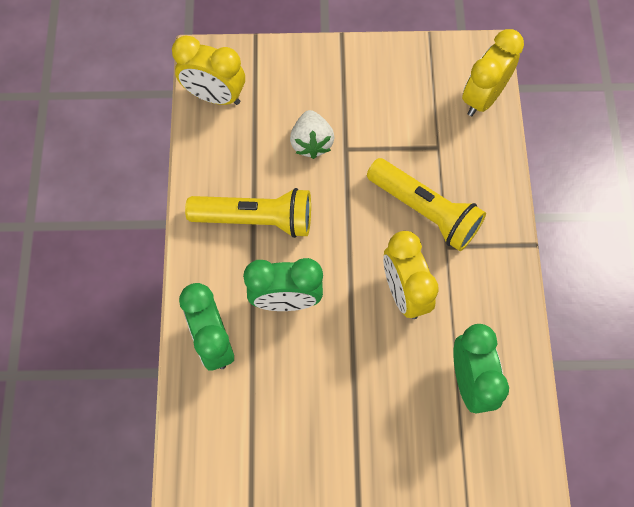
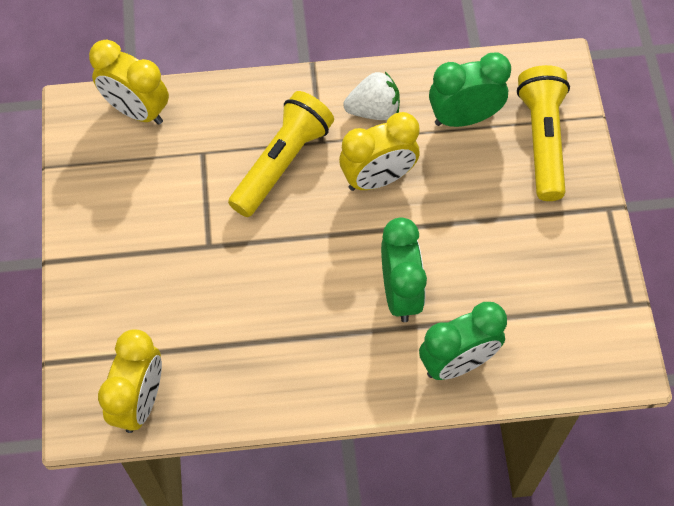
camera: 95 degrees left, 5 degrees down
(256, 219) = (306, 334): yellow flashlight -> yellow flashlight (542, 140)
(311, 143) = (202, 283): white strawberry -> white strawberry (373, 110)

